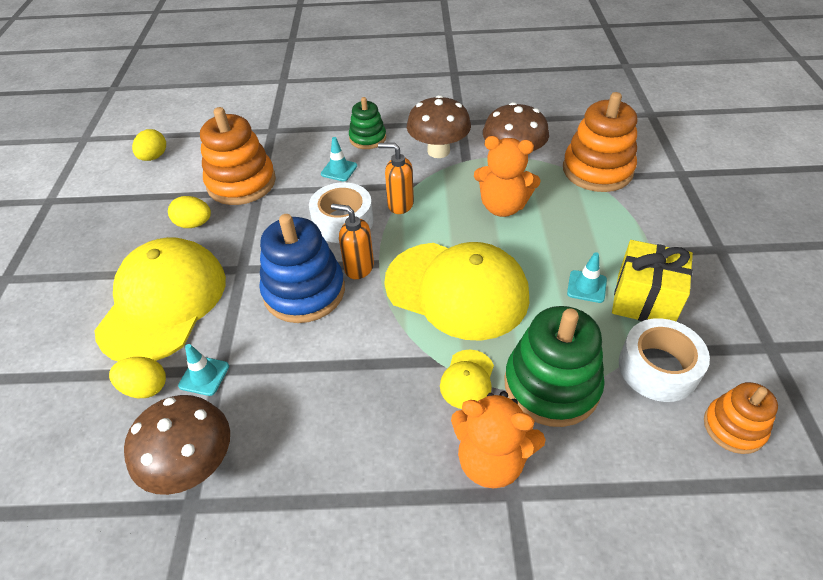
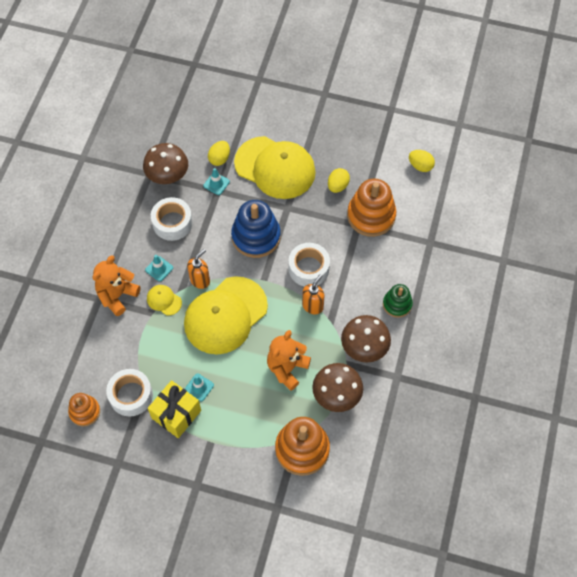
camera: 105 degrees right, 15 degrees up
(304, 420) = (172, 223): none -> white tape
(339, 170) = (364, 277): turquoise traffic cone -> turquoise traffic cone (159, 269)
(358, 267) = (264, 268): orange soap dispenser -> orange soap dispenser (200, 280)
(551, 385) = (144, 338): green stacking toy -> none

